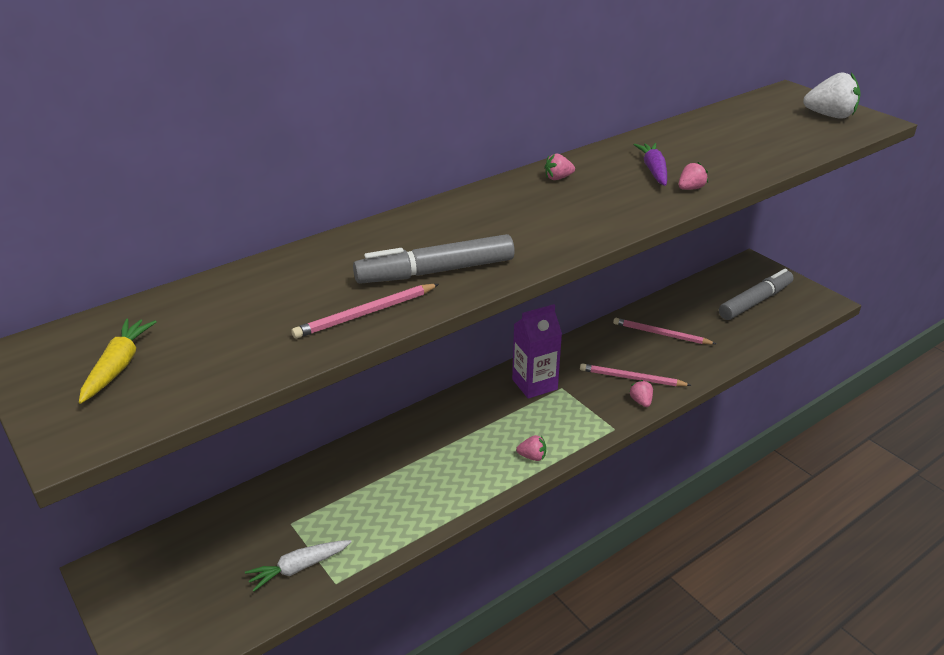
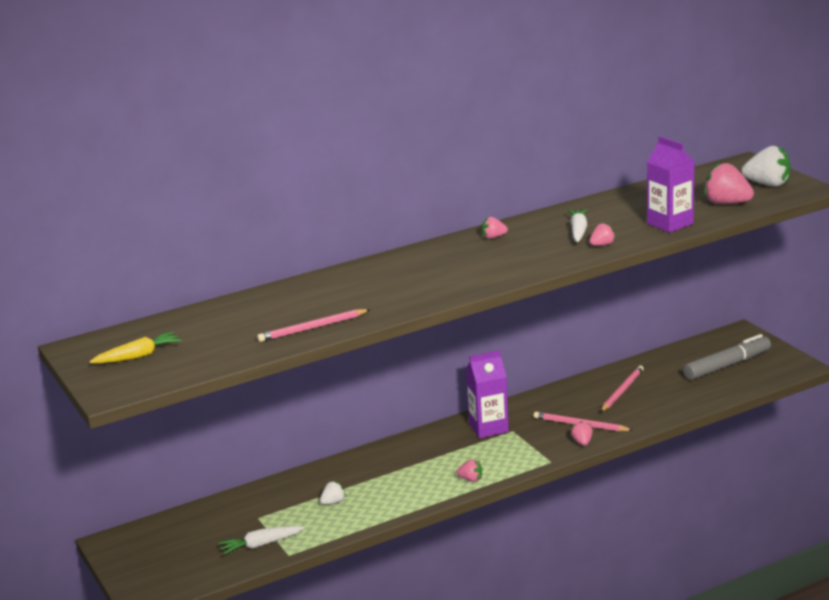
camera: 10 degrees right, 10 degrees down
(118, 366) = (138, 356): yellow carrot -> yellow carrot turned 45 degrees clockwise
(379, 496) = (333, 502): none -> white strawberry
(436, 272) = (371, 302): grey marker -> none
(653, 170) = (578, 231): purple carrot -> white carrot
(661, 334) = (622, 391): pink pencil -> pink pencil turned 90 degrees clockwise
(753, 161) = (670, 224): none -> purple carton
(800, 137) = (726, 203): none -> pink strawberry

